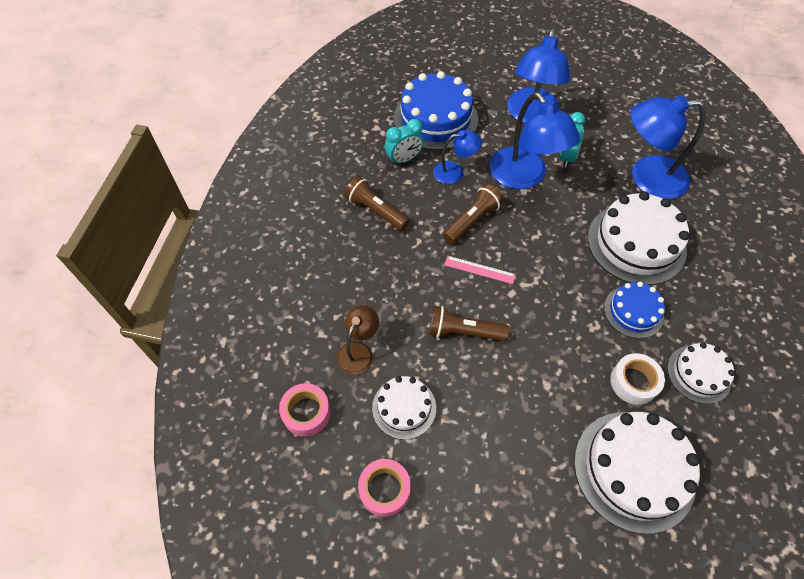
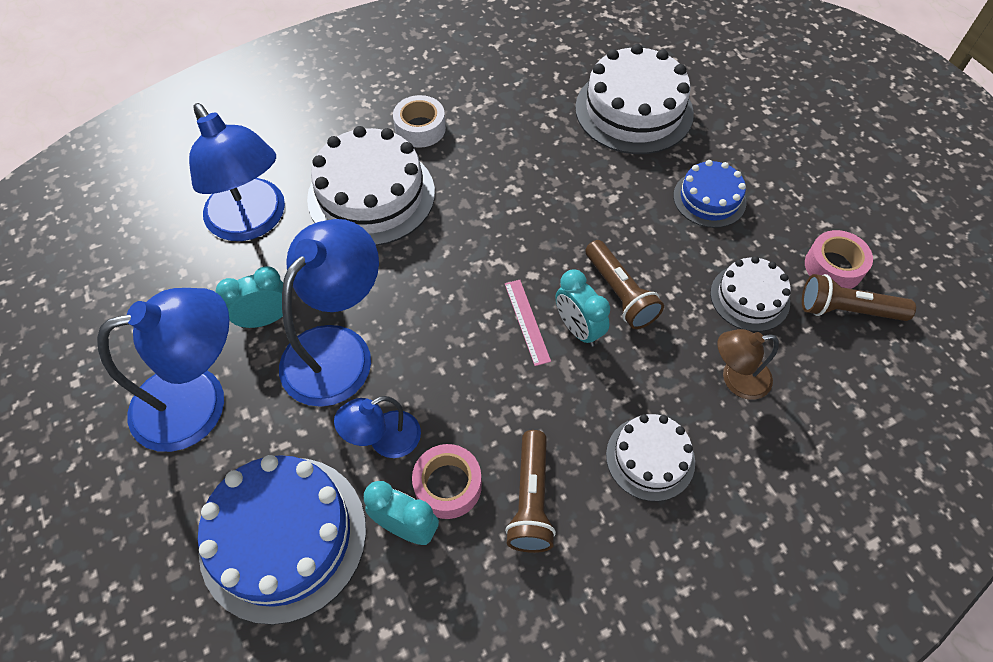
camera: 125 degrees left, 0 degrees up
(306, 412) = (845, 382): pink tape -> pink tape (448, 485)
(454, 172) = (384, 440): blue lamp -> blue lamp turned 75 degrees counterclockwise
(455, 292) = (578, 329): none -> turquoise clock
(472, 220) = (457, 369): brown flashlight -> brown flashlight (847, 310)
(633, 311) = (468, 166): blue cake -> blue cake (709, 199)
(634, 382) = (550, 138): white tape -> white tape (420, 128)
(699, 374) = (499, 100): white cake -> white cake (650, 458)

